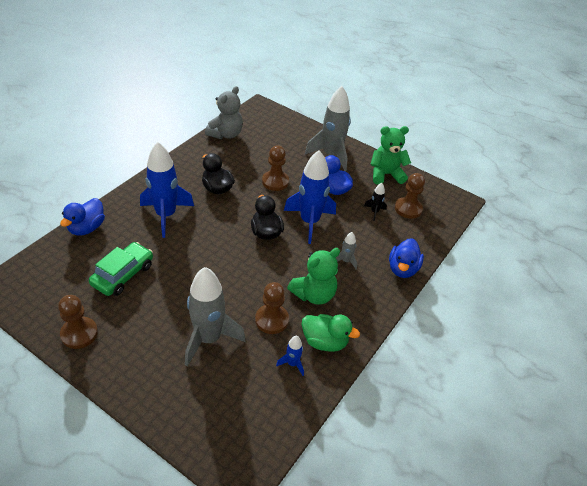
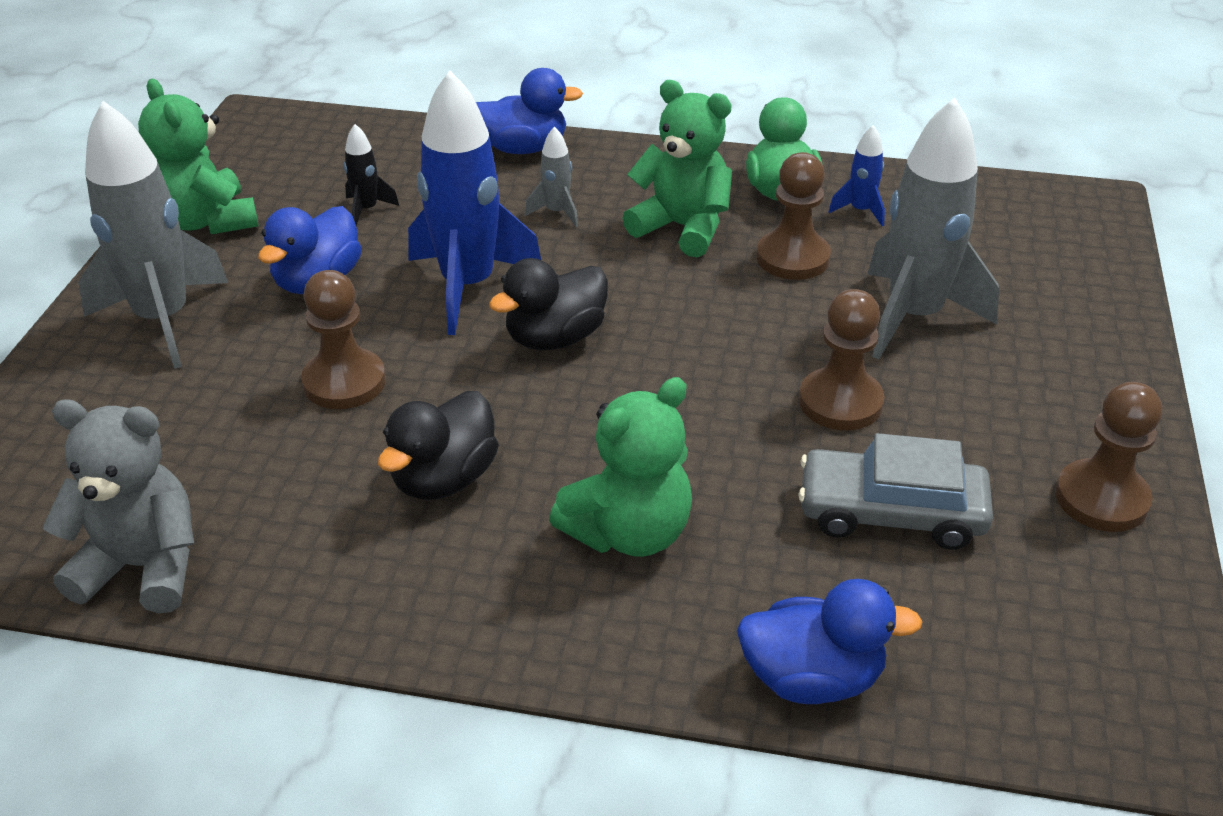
camera: 110 degrees left, 5 degrees down
(123, 274) = (891, 513): green car -> grey car
(166, 215) = (629, 532): blue rocket -> green teddy bear
(408, 209) = (325, 171): brown pawn -> brown pawn (840, 402)

